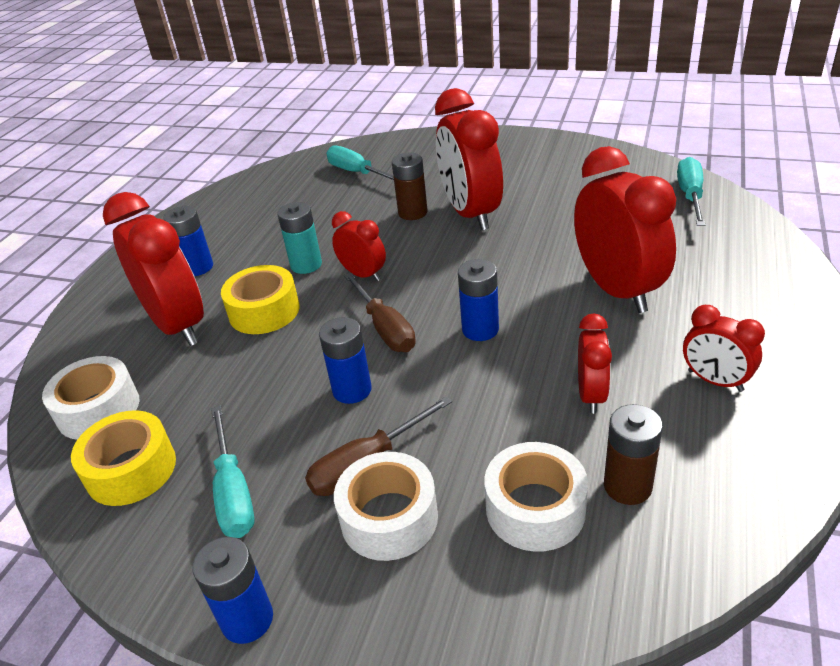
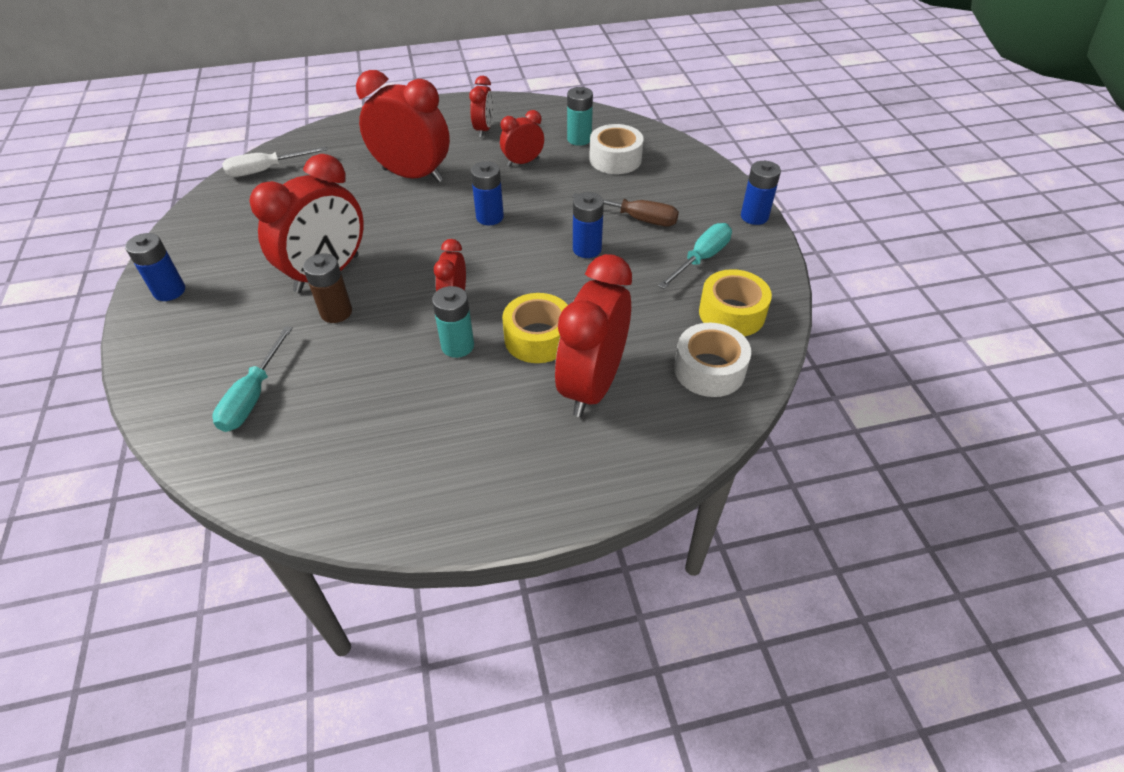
camera: 125 degrees left, 10 degrees up
(198, 267) = (503, 431): blue battery -> blue battery (169, 291)
(385, 328) = (515, 260): brown screwdriver -> none
(389, 518) = (662, 198): white tape -> none
(617, 290) = (413, 175): red clock -> red clock turned 75 degrees clockwise
(627, 486) = (579, 139): brown battery -> turquoise battery
(690, 196) = (266, 170): turquoise screwdriver -> white screwdriver

